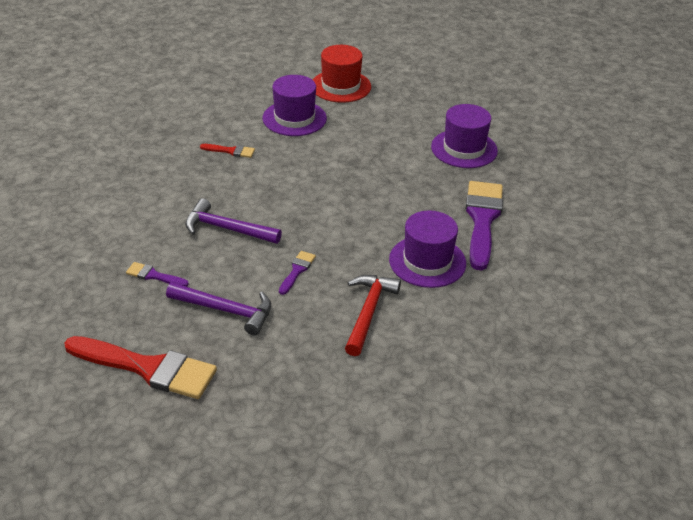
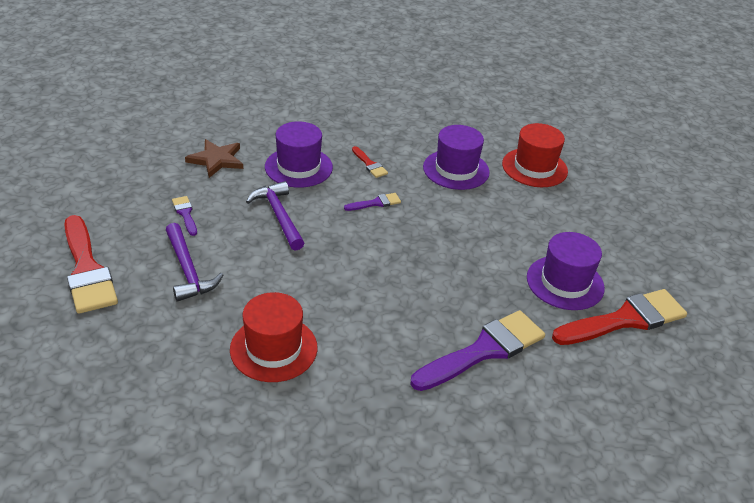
camera: 45 degrees right, 0 degrees up
(107, 221) = (216, 160): none -> brown star
(297, 270) = (276, 279): purple brush -> purple brush (376, 203)
(368, 312) = (273, 348): red hammer -> red hat
(427, 261) = (381, 347): purple hat -> purple hat (298, 167)
(522, 148) = (625, 319): none -> red brush

